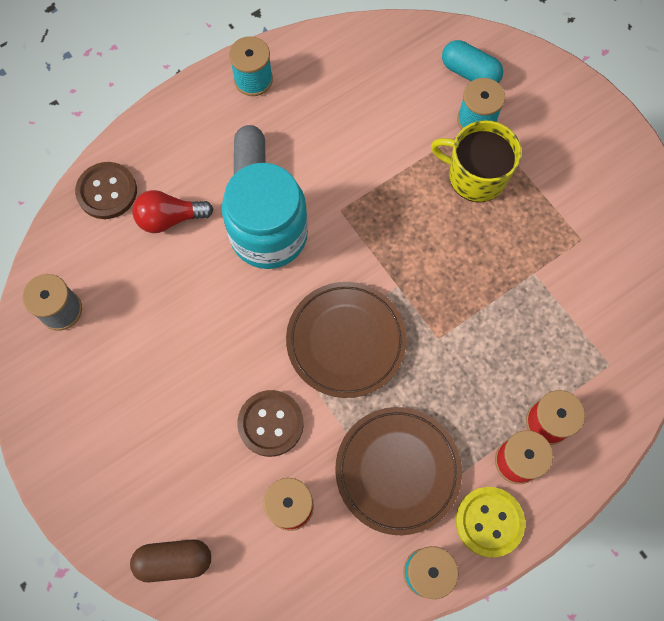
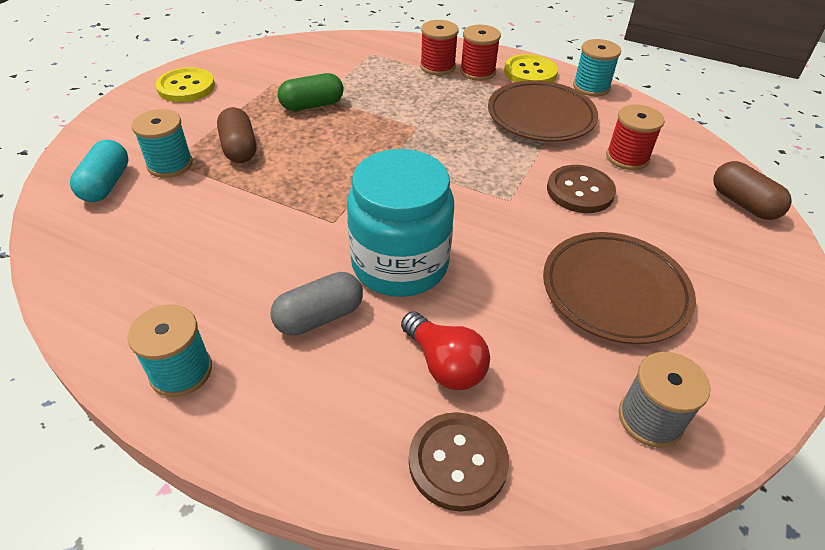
camera: 120 degrees left, 25 degrees down
(346, 341) = (465, 173): brown plate -> brown plate (614, 291)
(475, 176) = (239, 148): yellow mug -> brown capsule
(521, 260) = (312, 105): none -> green capsule
(607, 162) = (186, 87): none -> yellow button

